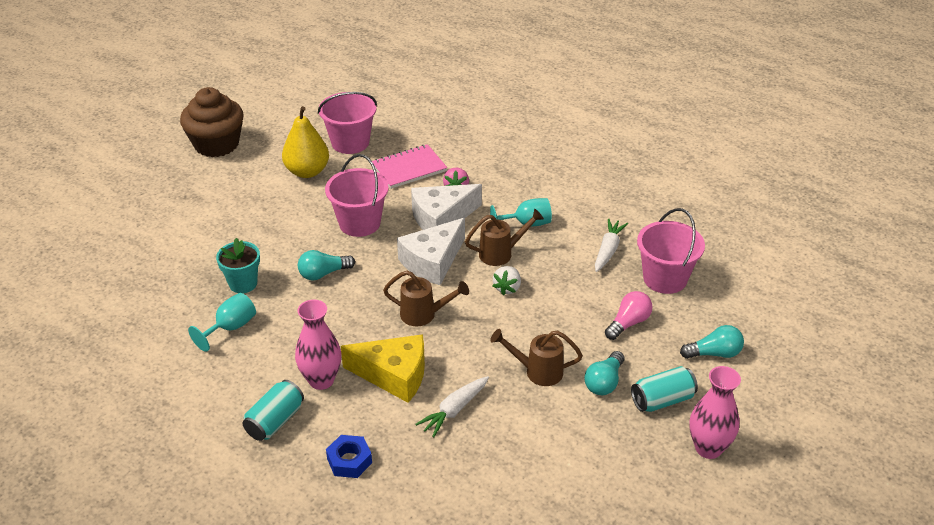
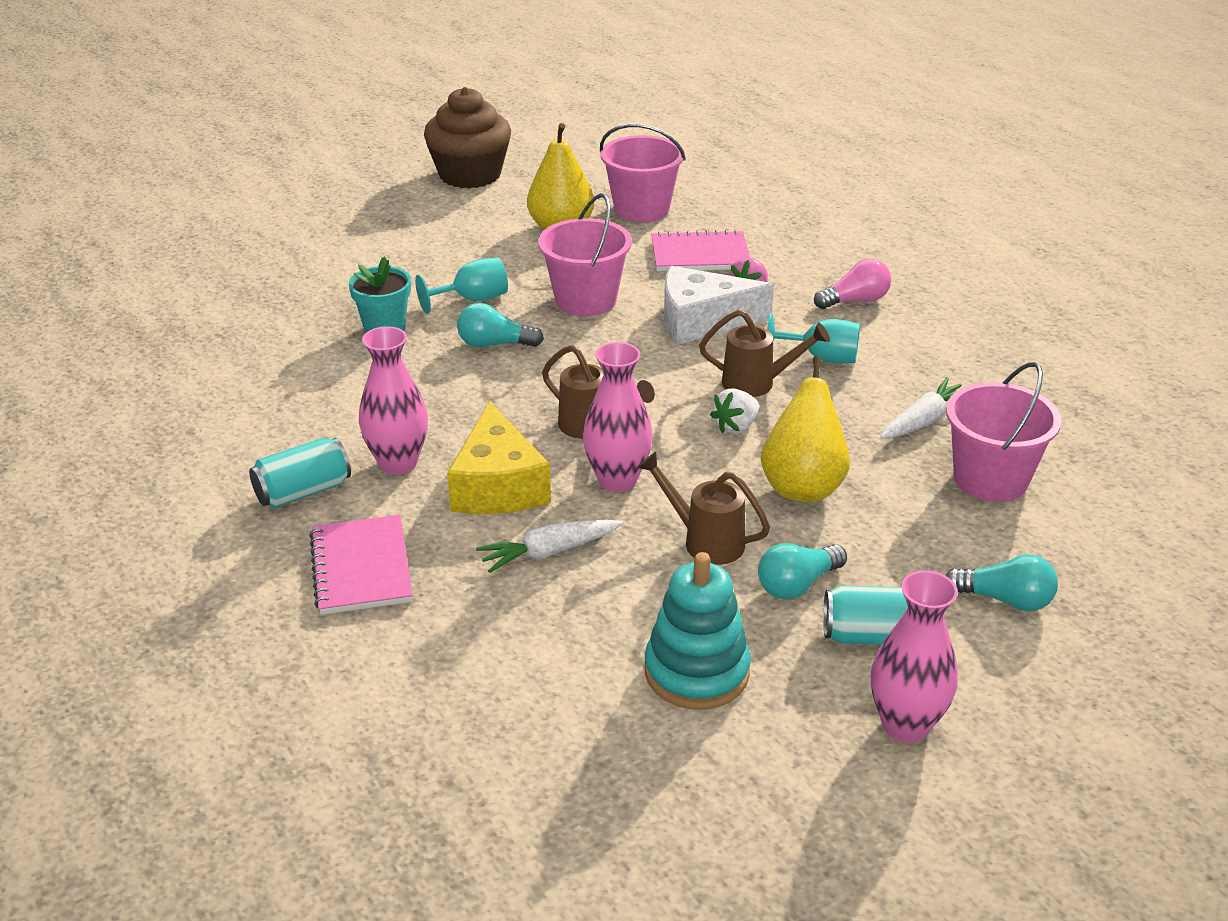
camera: 25 degrees right, 5 degrees down
(231, 327) = (332, 372): turquoise goblet -> turquoise goblet (472, 299)
(349, 461) = (361, 568): blue nut -> pink notebook
(394, 375) = (498, 485): yellow cheese -> yellow cheese turned 45 degrees clockwise
(432, 262) = (652, 368): white cheese -> none
(462, 347) = (617, 480): none -> pink vase
(569, 317) = (803, 486): none -> yellow pear
(584, 457) = (696, 672): none -> turquoise stacking toy
(628, 323) = (890, 520): pink light bulb -> pink light bulb (855, 300)

